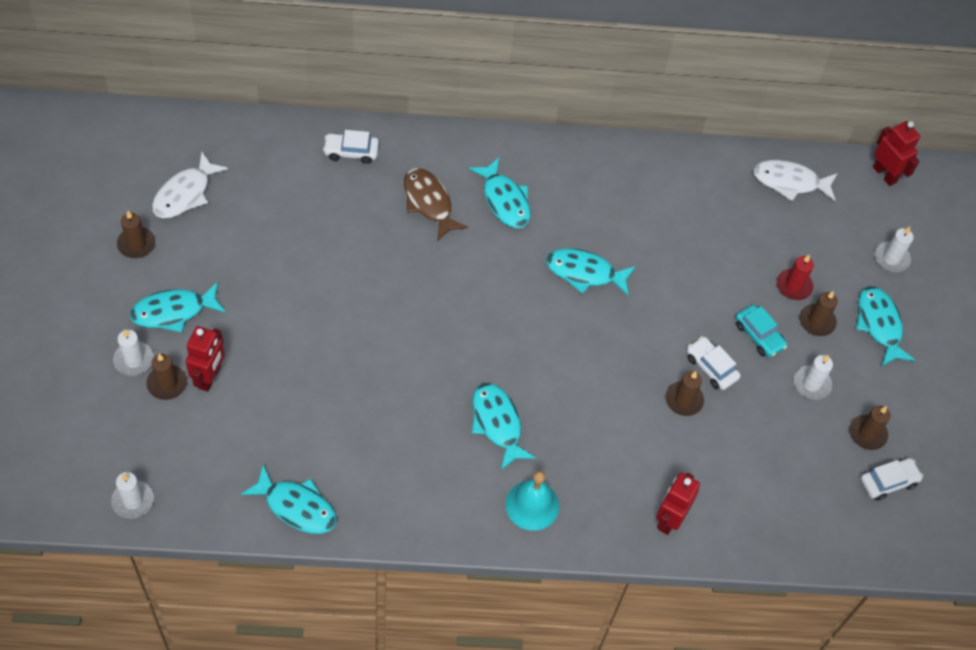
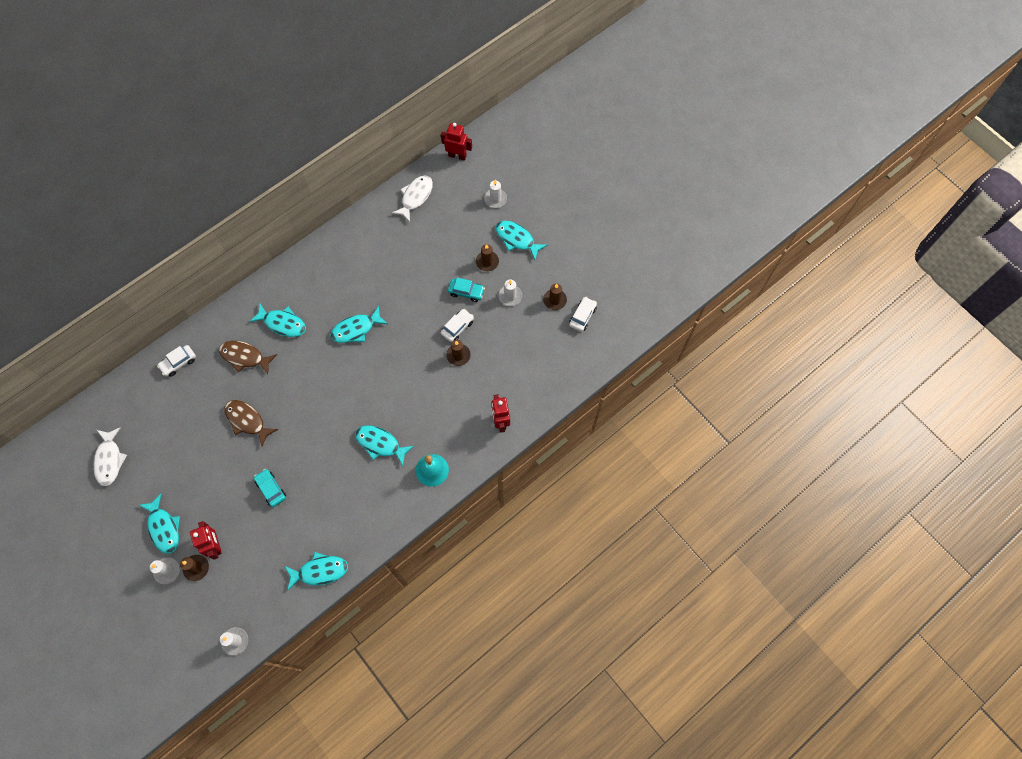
camera: 35 degrees left, 10 degrees up
(136, 244) = (109, 509): brown candle -> none
(173, 311) = (164, 528): turquoise fish -> turquoise fish turned 60 degrees counterclockwise
(326, 368) = (271, 489): none -> turquoise car
(368, 272) = (247, 421): none -> brown fish
(711, 367) = (457, 327): white car -> white car turned 120 degrees clockwise
(790, 182) = (415, 197): white fish -> white fish turned 150 degrees clockwise
(794, 286) = (462, 252): red candle -> none

